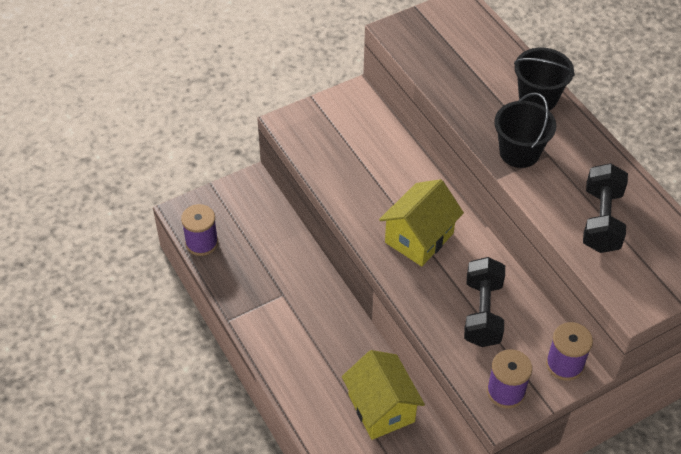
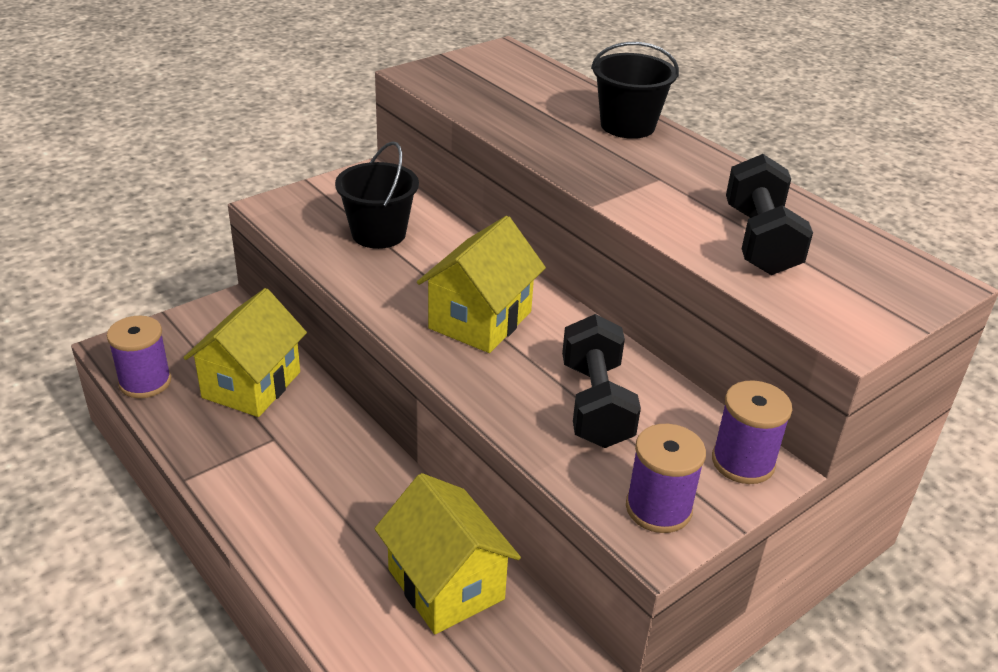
camera: 10 degrees left, 15 degrees down
(269, 251) = (251, 385): none -> yellow house
(519, 152) = (617, 177): black bucket -> black bucket (378, 233)

